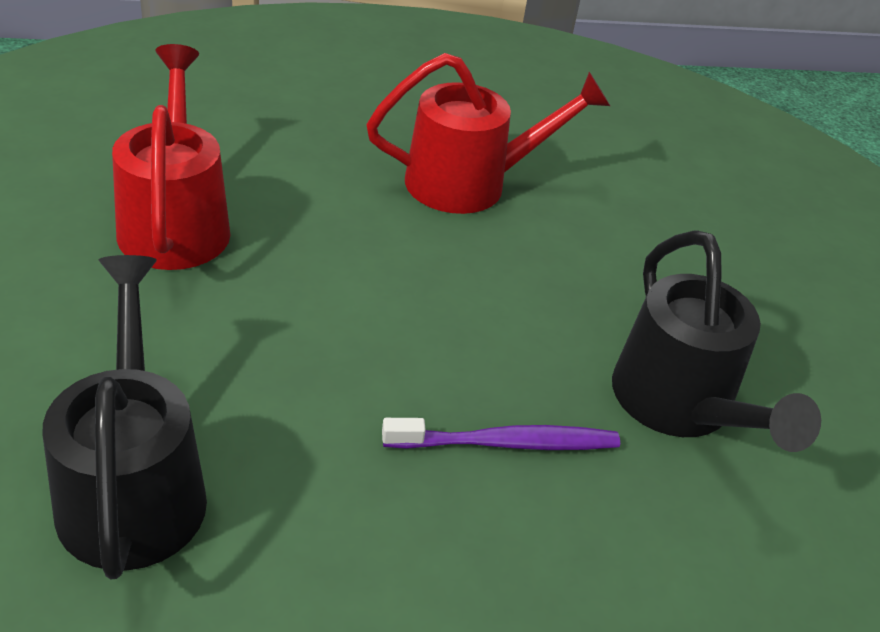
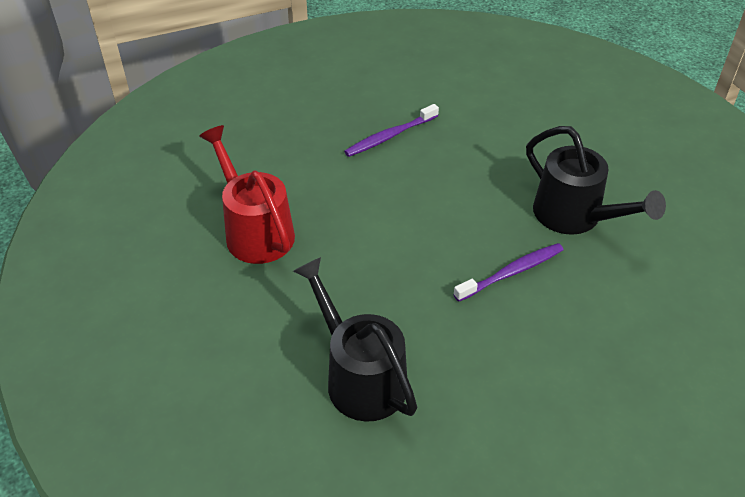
camera: 20 degrees left, 5 degrees up
(471, 183) = (390, 136): red watering can -> purple toothbrush

